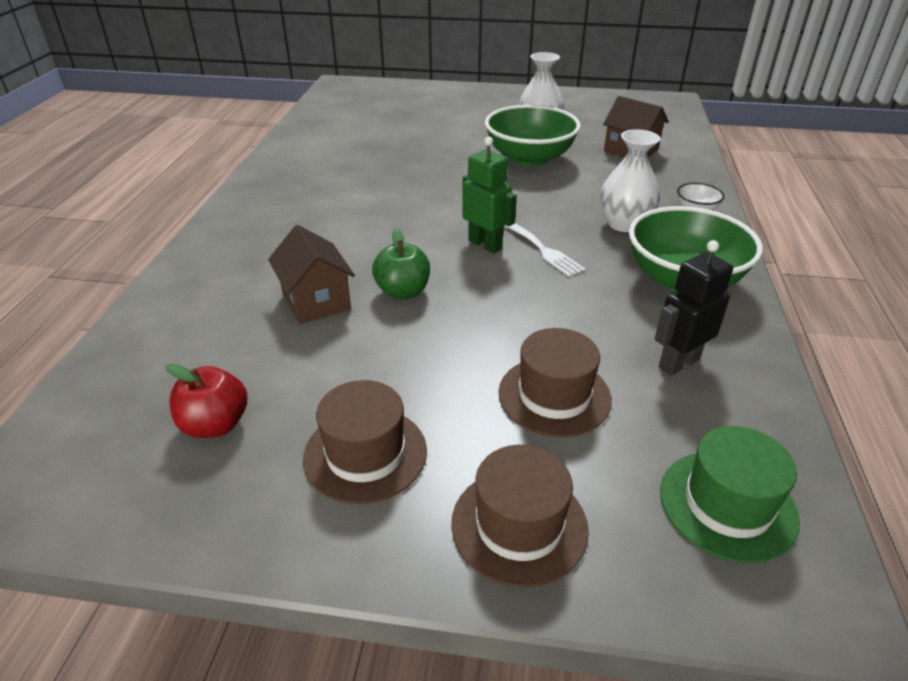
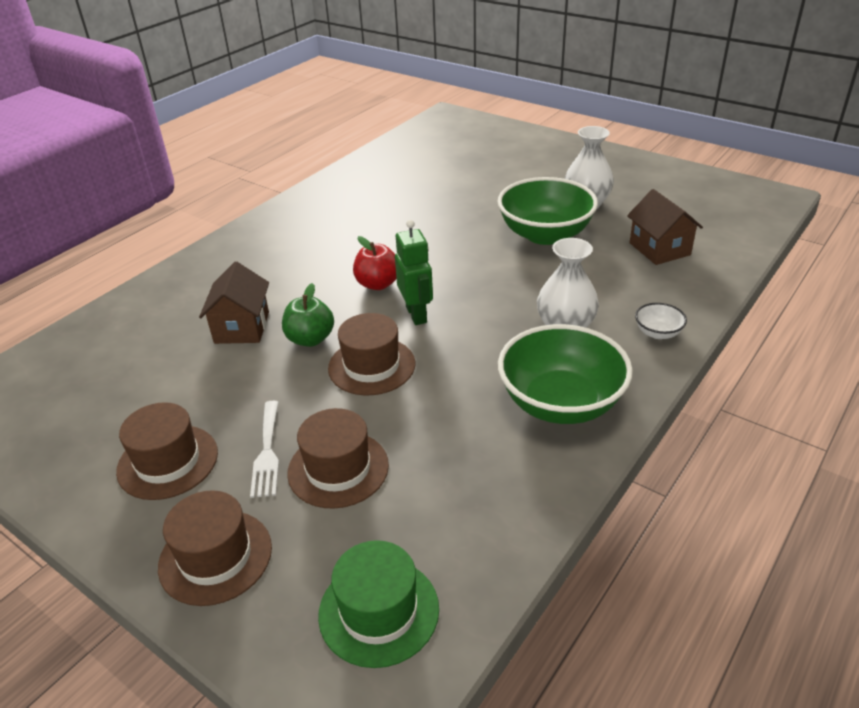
camera: 30 degrees right, 0 degrees up
(215, 425) = (99, 404): red apple -> red apple (378, 284)
(489, 298) = (371, 366): none -> brown hat
(544, 251) = (461, 335): white fork -> white fork (267, 452)
(678, 363) = (469, 479): black robot -> none

